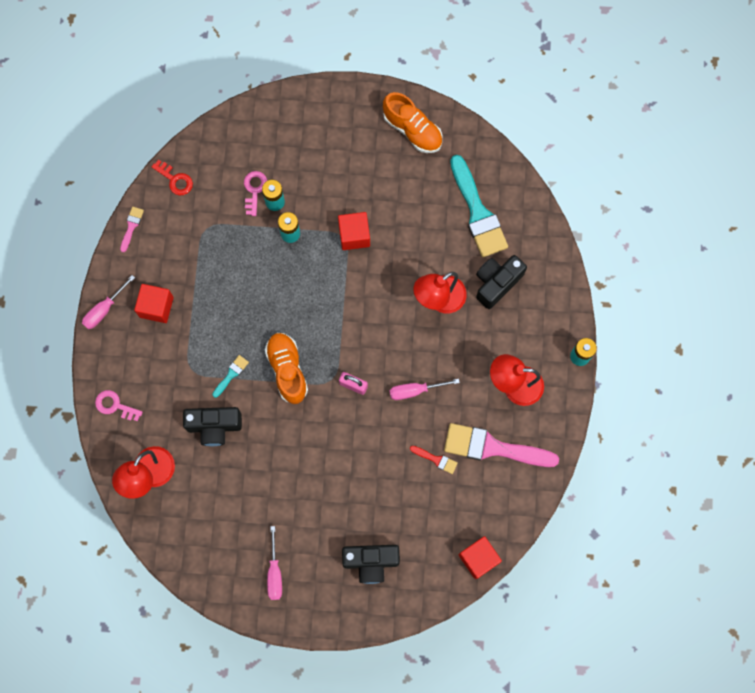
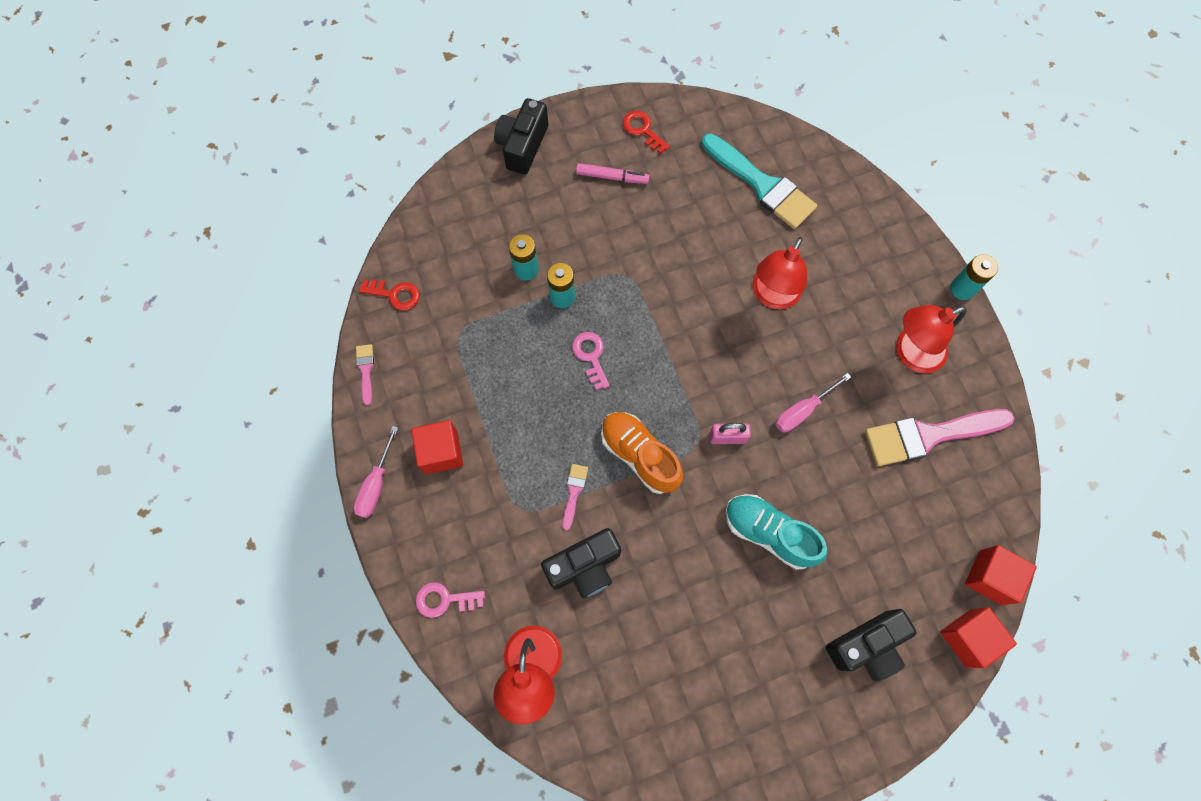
camera: 25 degrees left, 5 degrees down
(231, 374) = (574, 492): turquoise brush -> pink brush
(254, 190) = (495, 266): pink key -> pink key (591, 356)
(275, 573) = (756, 721): pink screwdriver -> none
(346, 461) = (769, 533): none -> turquoise shoe
(354, 235) = (637, 267): red cube -> red cube (968, 638)
(371, 158) = (612, 177): none -> pink marker
(412, 130) = (642, 130): orange shoe -> red key
(436, 459) = (872, 480): red brush -> none
(496, 283) = (825, 250): black camera -> black camera (522, 146)

